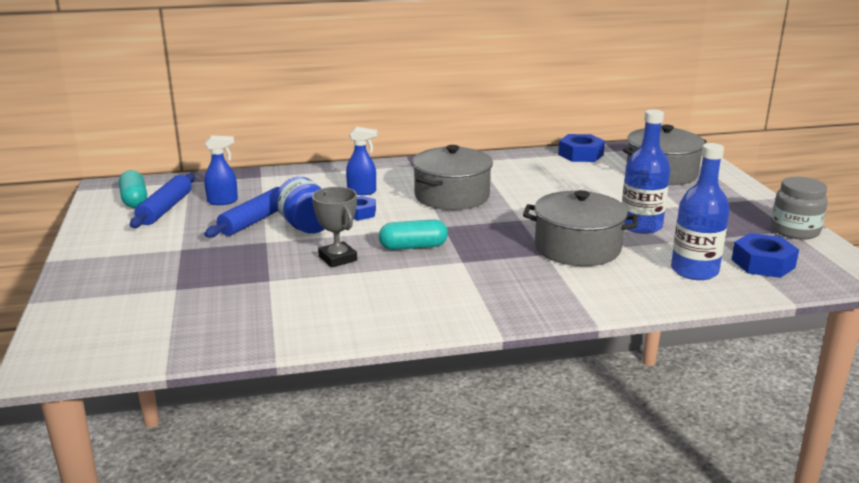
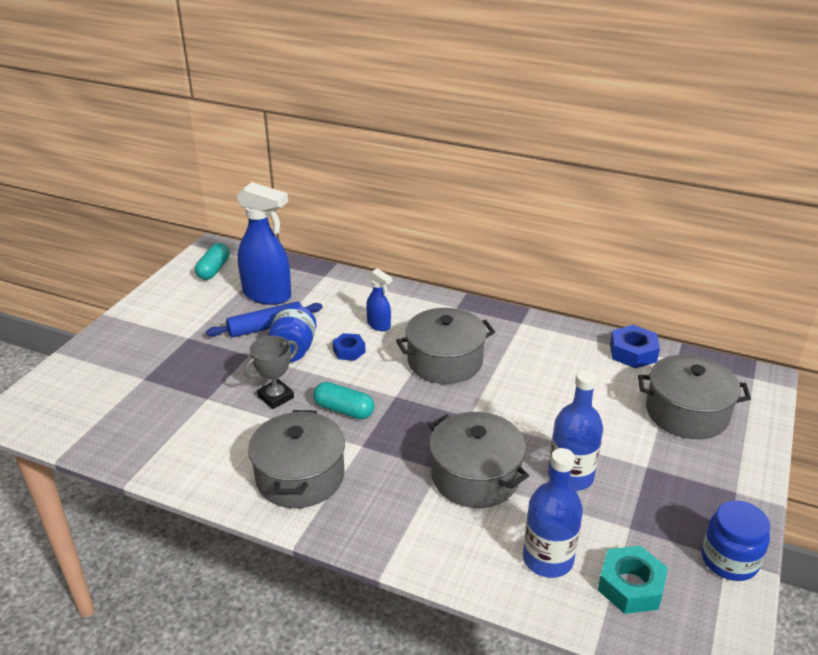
camera: 35 degrees right, 10 degrees up
(165, 209) = (222, 288): blue rolling pin -> none
(223, 201) = (268, 295): blue spray bottle -> blue spray bottle, size x1.98
(337, 258) = (276, 397): grey trophy -> grey trophy turned 45 degrees clockwise
(440, 296) = (300, 476): none -> grey pot
(763, 263) = (630, 586): blue nut -> turquoise nut
(795, 231) = (729, 560): grey jar -> blue jar

